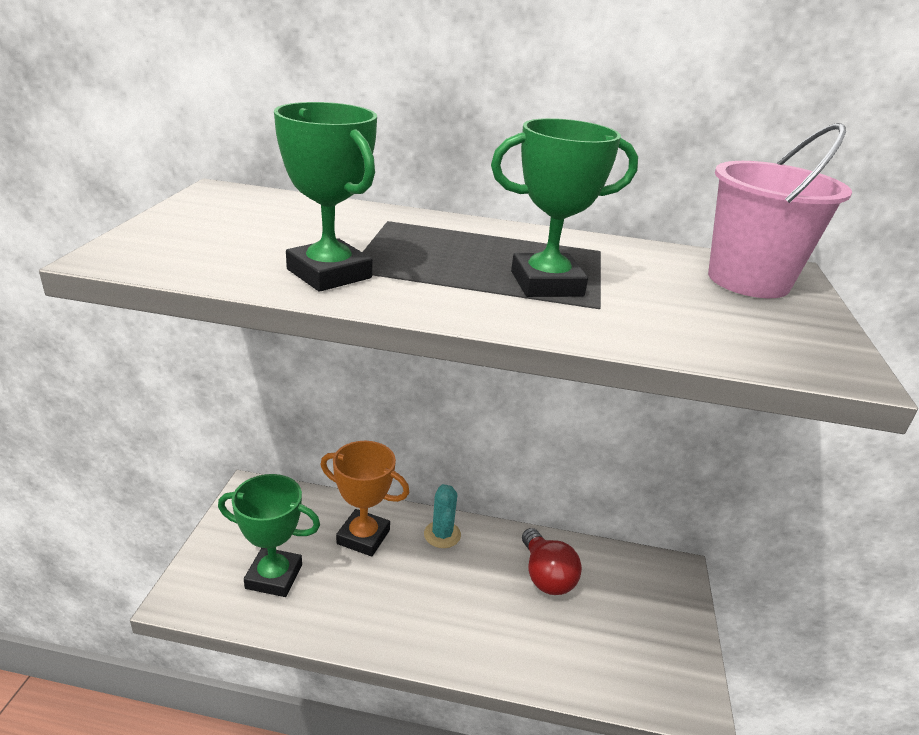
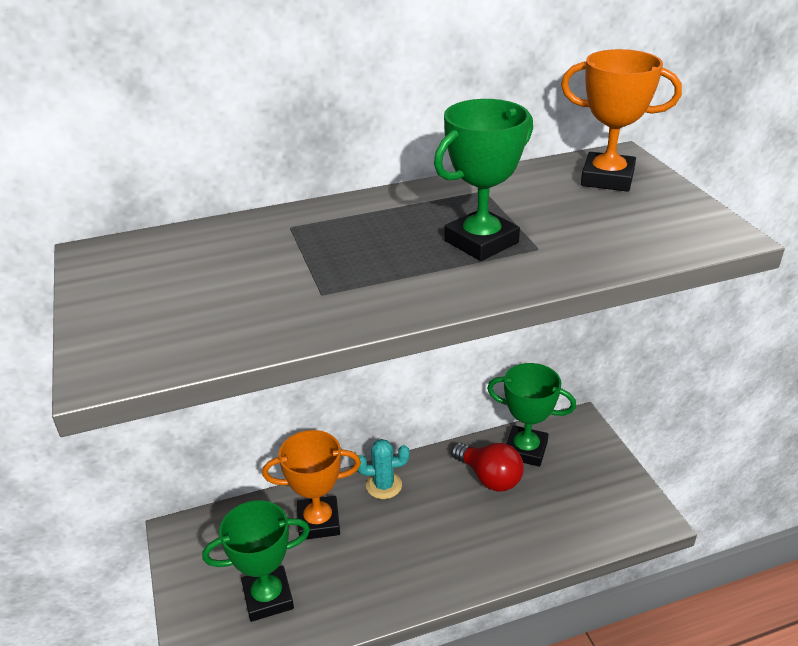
camera: 25 degrees left, 5 degrees up
(329, 274) = (312, 305): green trophy -> green trophy (525, 450)
(442, 535) = (384, 485): turquoise cactus -> turquoise cactus turned 60 degrees counterclockwise
(748, 280) = (607, 178): pink bucket -> orange trophy

